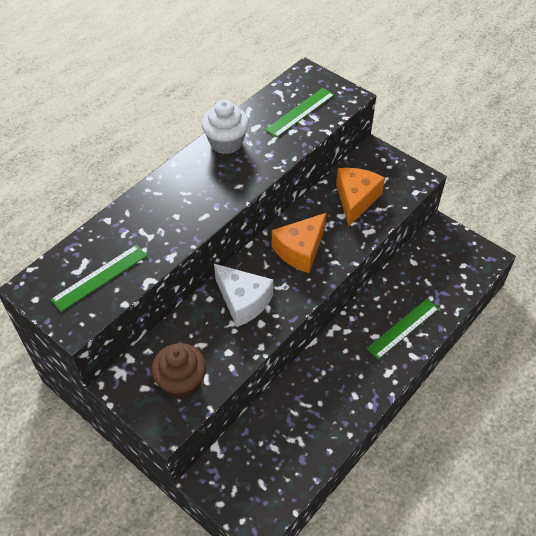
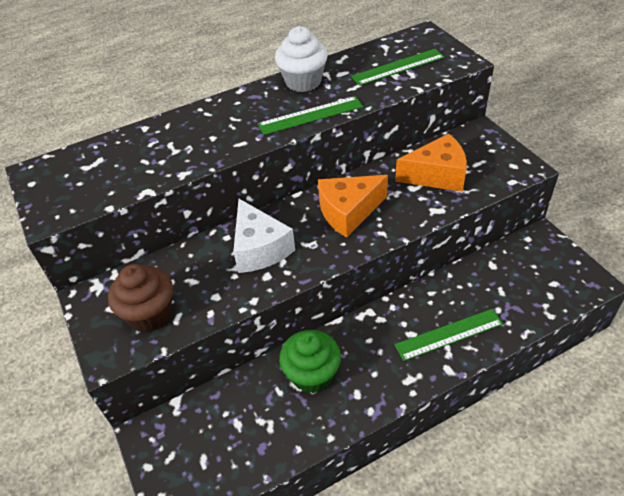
camera: 25 degrees right, 5 degrees down
(100, 277) = (102, 177): green ruler -> green ruler (310, 115)
(314, 391) = (312, 375): none -> green cupcake
(356, 200) = (436, 175): orange cheese -> orange cheese turned 45 degrees clockwise

